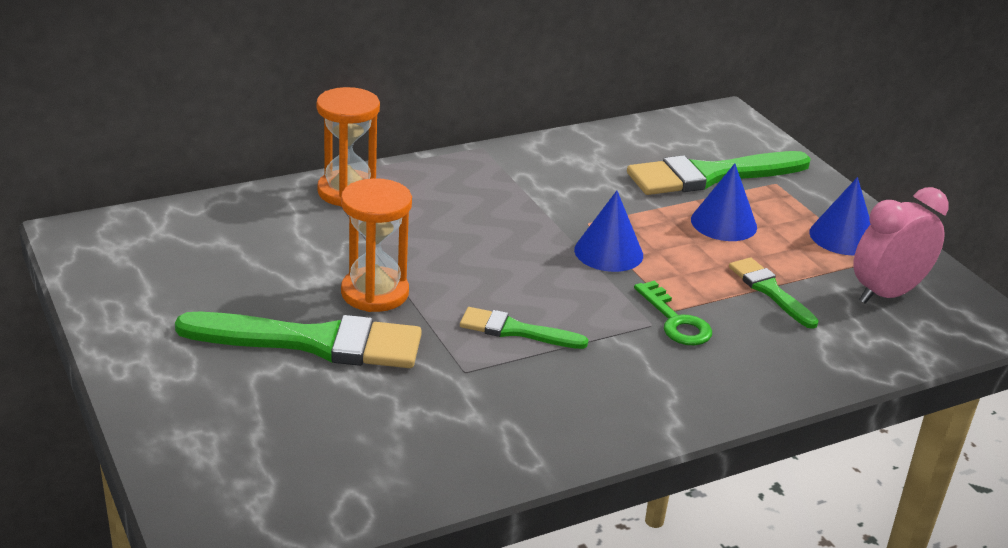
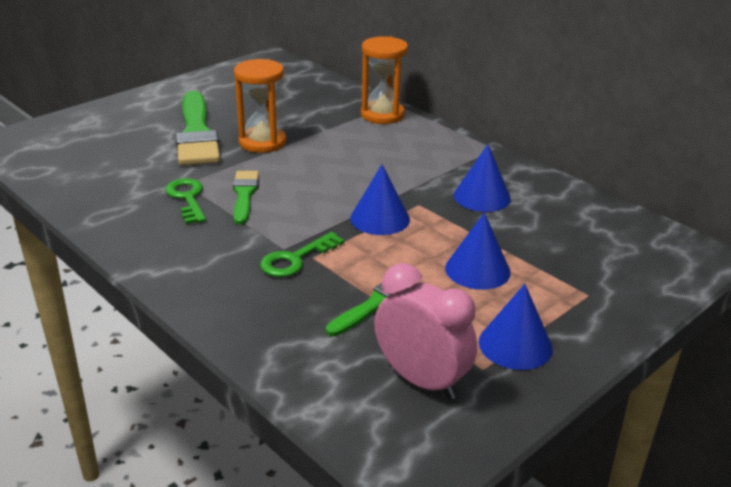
camera: 75 degrees right, 0 degrees up
(505, 375) = (187, 198): none -> green key
(586, 184) = (482, 197): none -> blue cone
(710, 176) = (561, 255): green brush -> none

